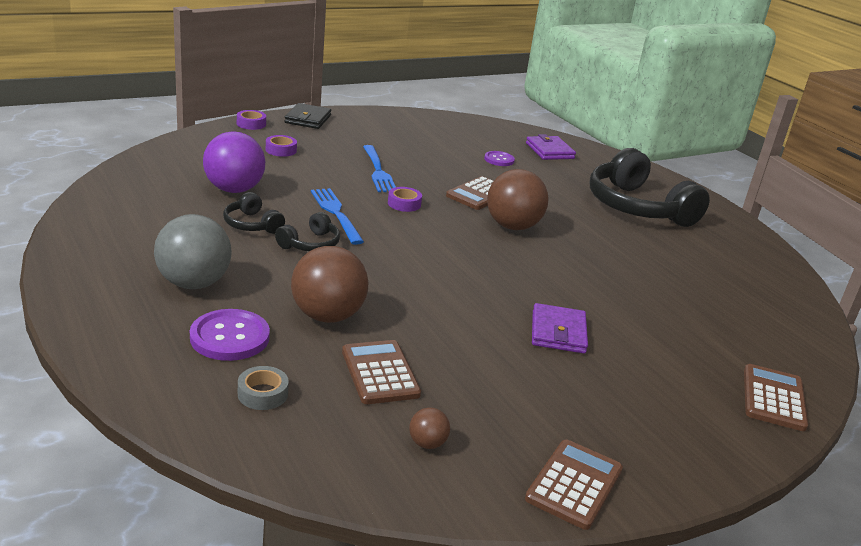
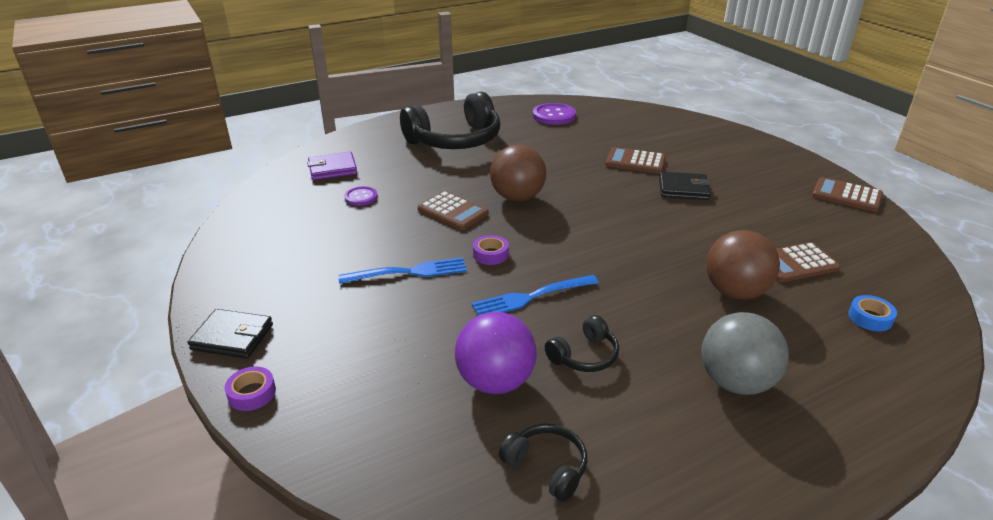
camera: 85 degrees left, 5 degrees up
(230, 337) = (809, 345): purple button -> purple button (554, 115)
(262, 394) = (870, 318): grey tape -> blue tape
(281, 150) = (355, 353): purple tape -> none
(310, 244) = (609, 310): black headphones -> black headphones (547, 467)
(427, 443) = (857, 243): brown ball -> none
(558, 332) = (683, 189): purple wallet -> black wallet
(773, 398) = (707, 129): brown calculator -> brown calculator (635, 161)

